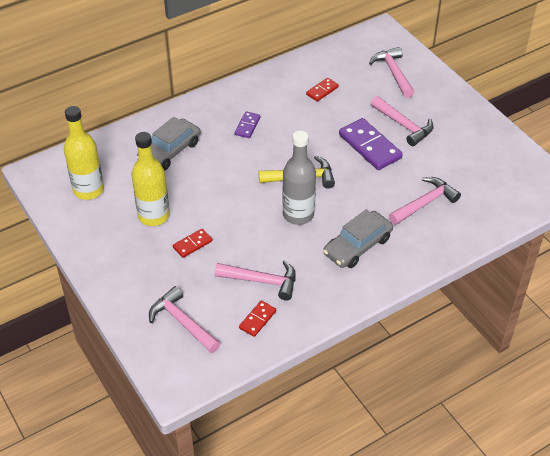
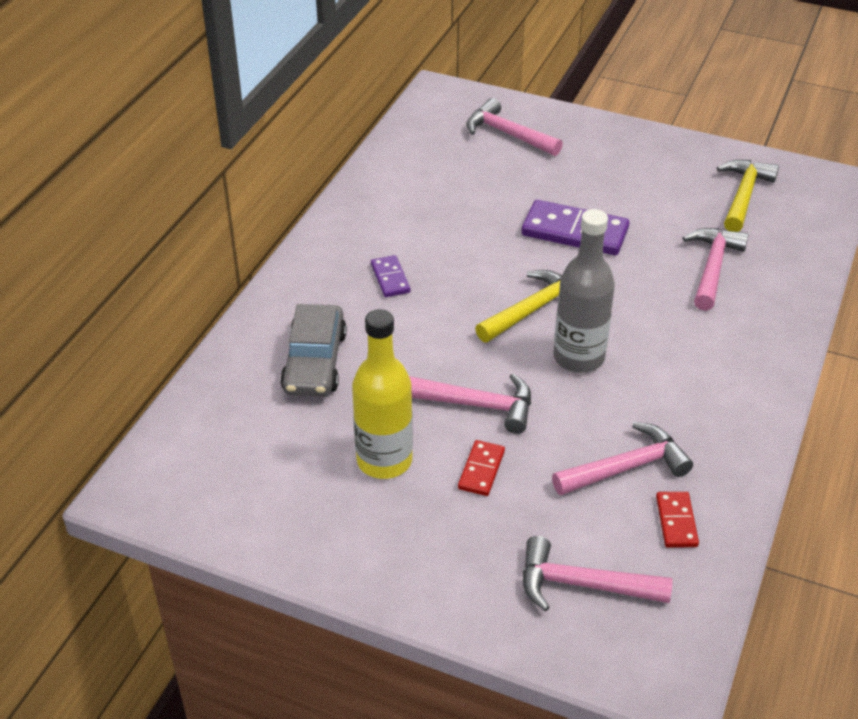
camera: 35 degrees left, 5 degrees down
(88, 190) = (246, 475): yellow bottle -> none
(322, 91) = (442, 192): red domino -> none
(357, 246) = (693, 358): grey car -> none
(404, 125) = (588, 189): pink hammer -> pink hammer (477, 405)
(491, 171) = (743, 195): none -> yellow hammer

